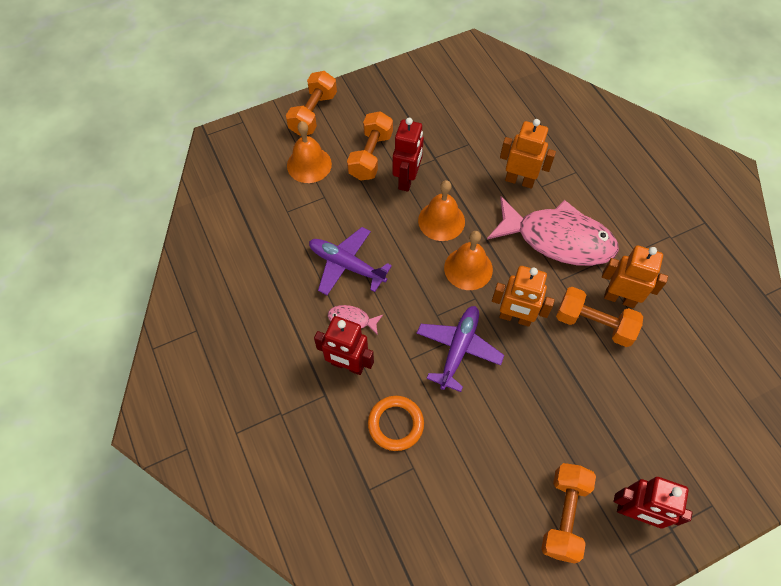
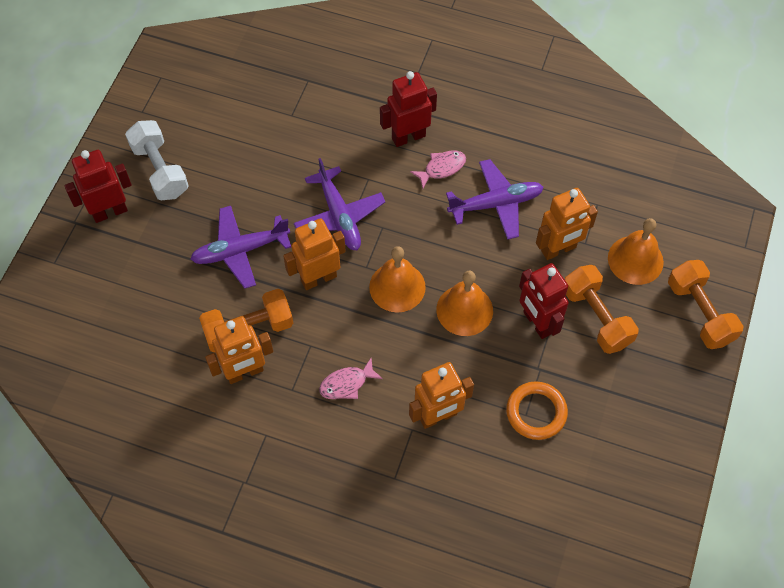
camera: 135 degrees right, 0 degrees up
(344, 206) = (558, 249): none -> orange robot
(395, 424) = (331, 129): orange ring -> orange ring (536, 412)
(554, 385) = (240, 250): none -> purple plane
(558, 239) = (346, 384): pink fish -> pink fish, size x0.41
(564, 515) = (160, 170): orange dumbbell -> white dumbbell

